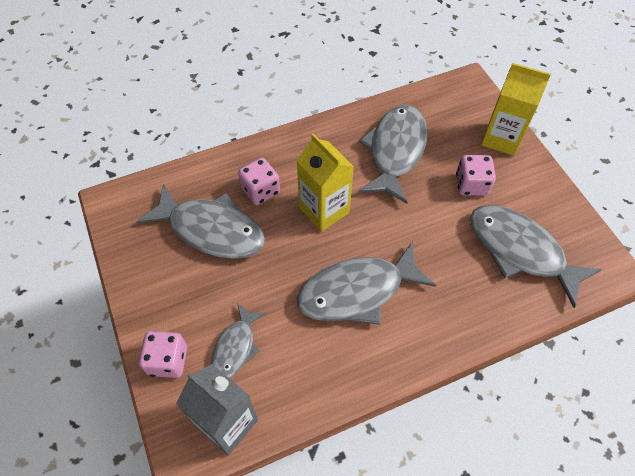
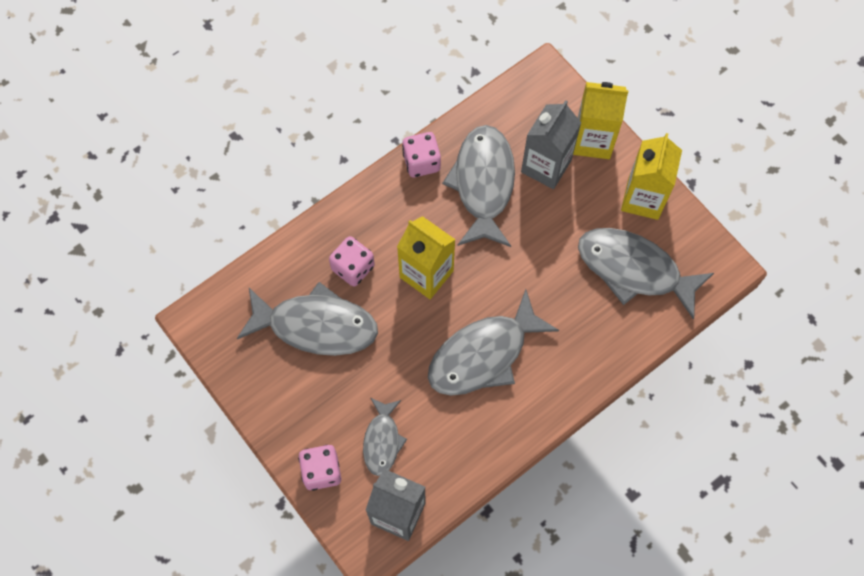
camera: 15 degrees left, 10 degrees up
(454, 149) = (546, 166): none -> grey carton
(471, 185) = (572, 206): pink dice -> pink dice (421, 162)
(539, 193) = (643, 198): none -> yellow carton

